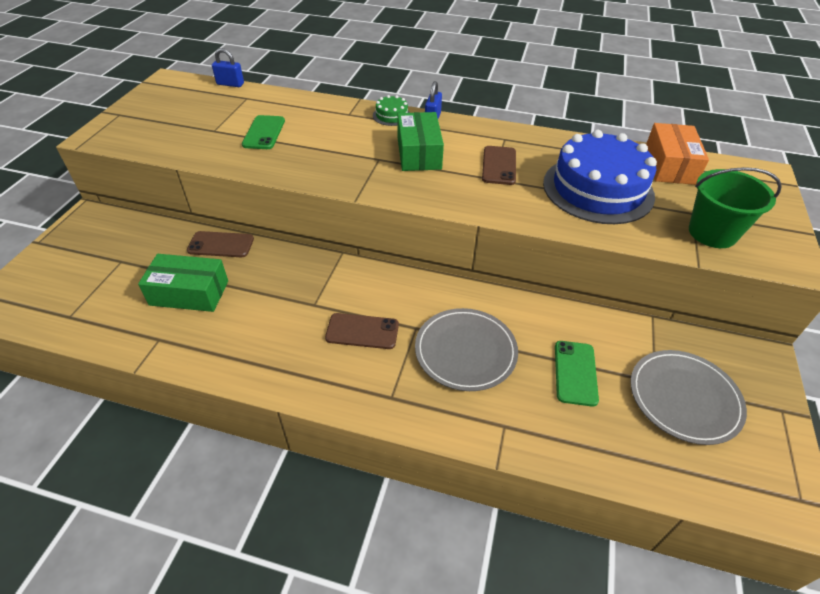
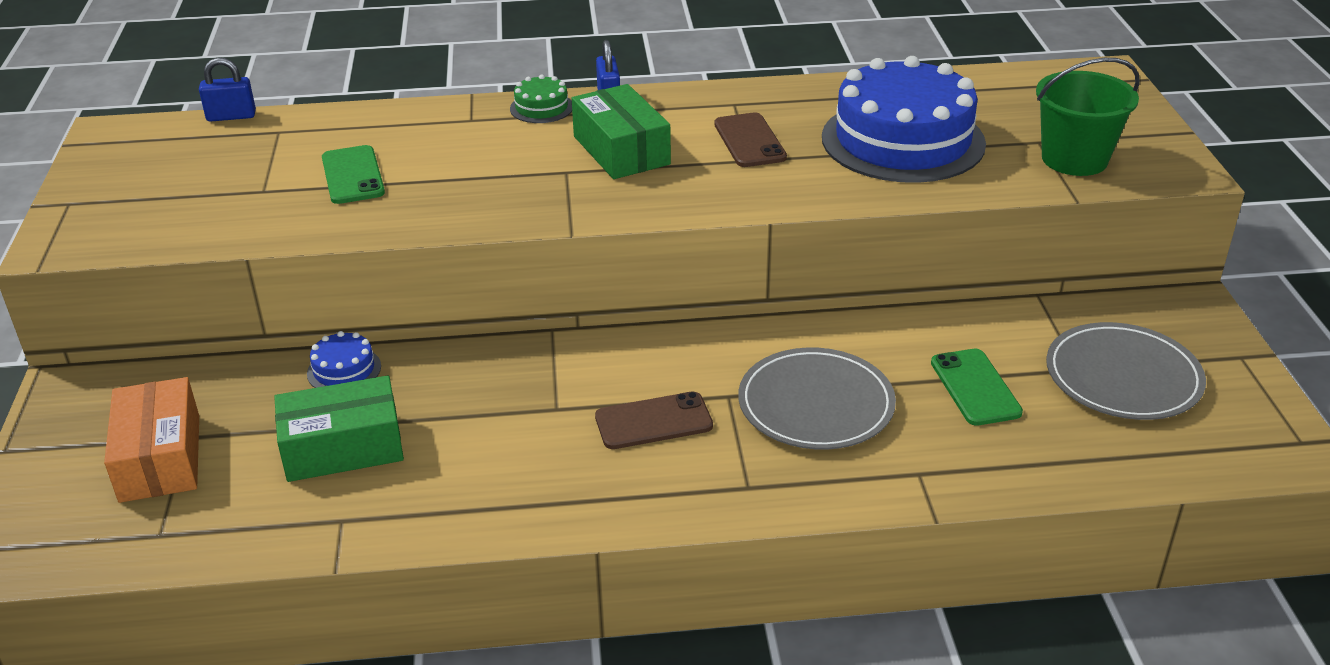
camera: 20 degrees left, 10 degrees down
(221, 245) = (344, 370): brown phone -> blue cake
(669, 165) = (979, 89): orange box -> orange box (160, 458)

